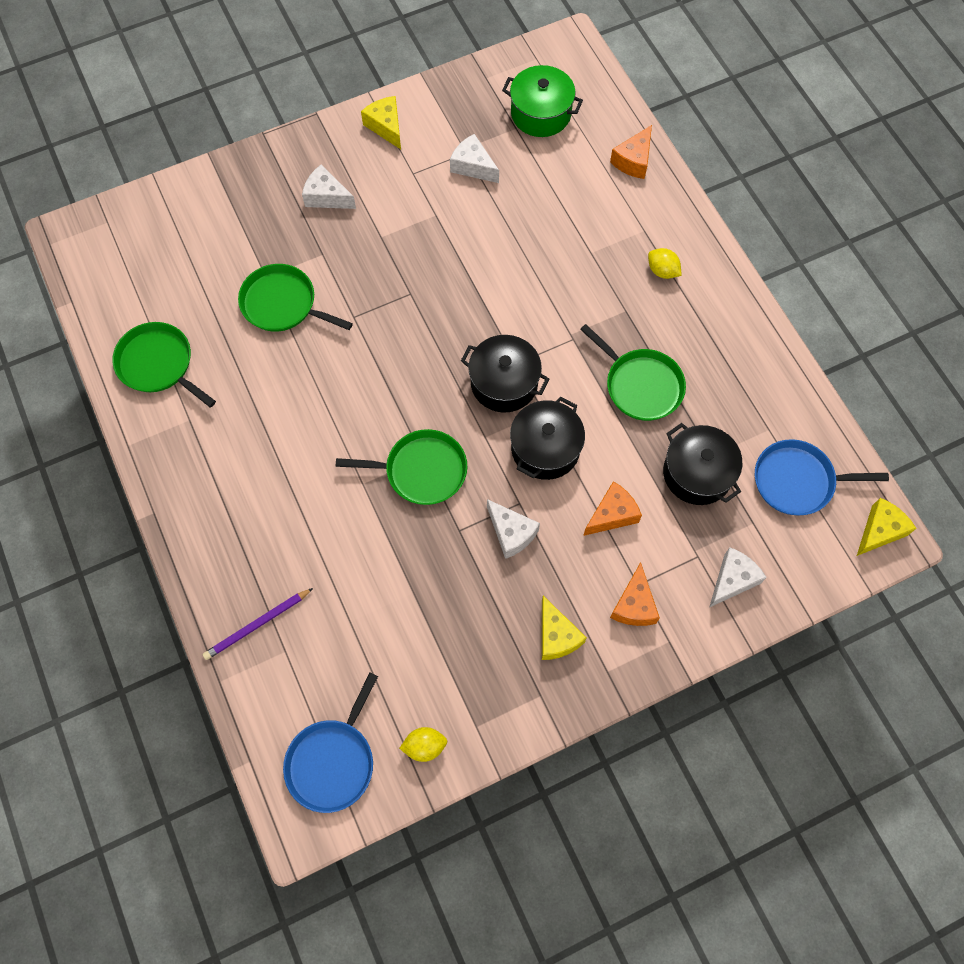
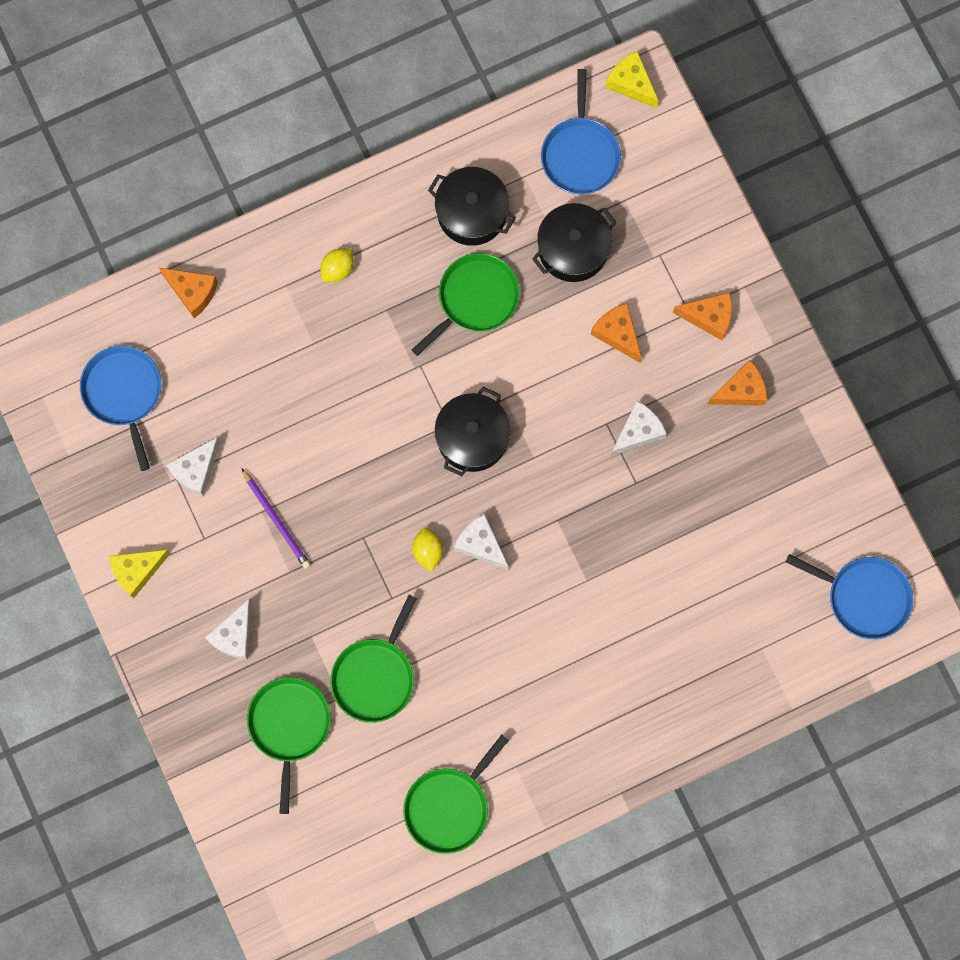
camera: 90 degrees left, 10 degrees up
(257, 625) = (736, 676): purple pencil -> purple pencil (276, 520)
(421, 470) = (572, 521): green pan -> green pan (289, 726)
(424, 746) = (848, 513): yellow lemon -> yellow lemon (428, 551)
(541, 113) = (123, 393): green pot -> blue pan
(545, 448) = (547, 397): black pot -> black pot (472, 213)
(556, 636) = (741, 390): yellow cheese -> orange cheese
(732, 580) = (683, 224): white cheese -> white cheese (480, 544)

